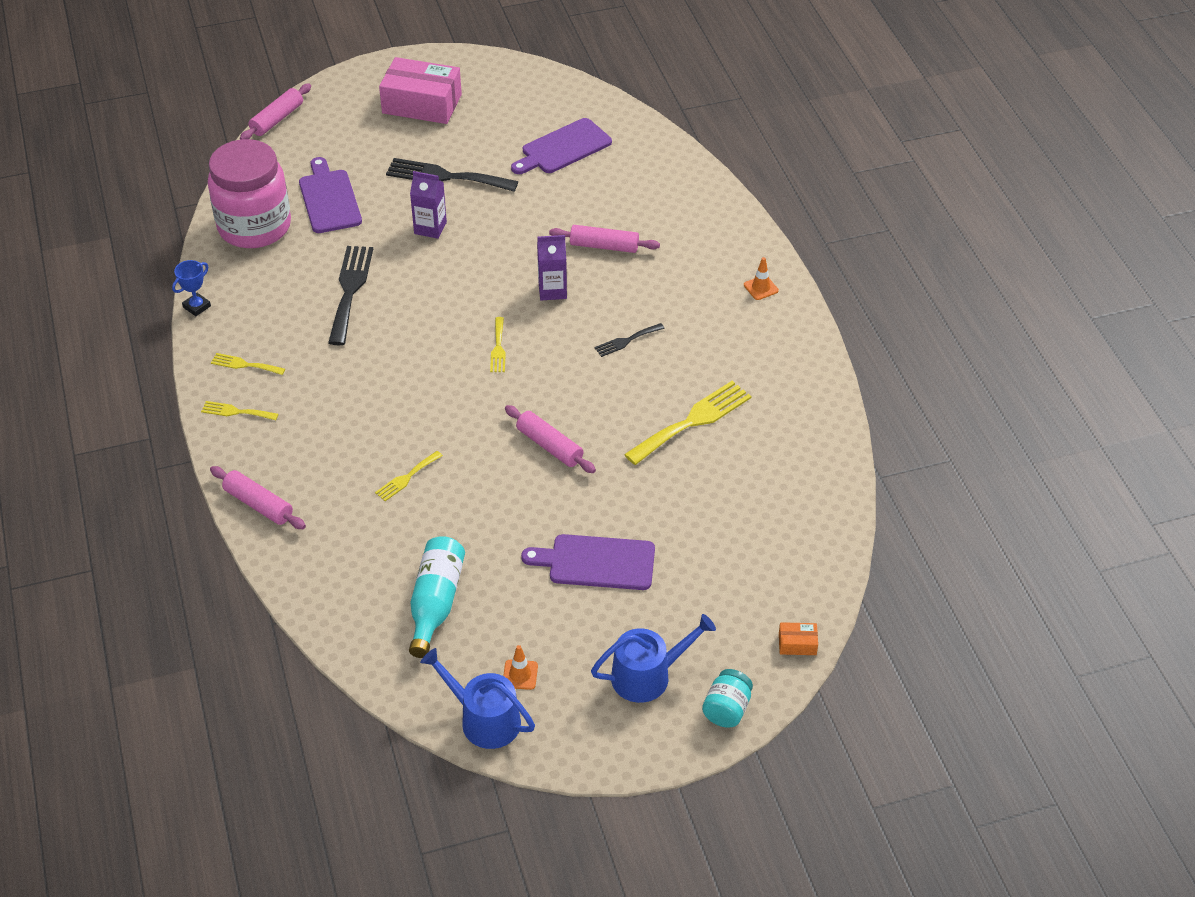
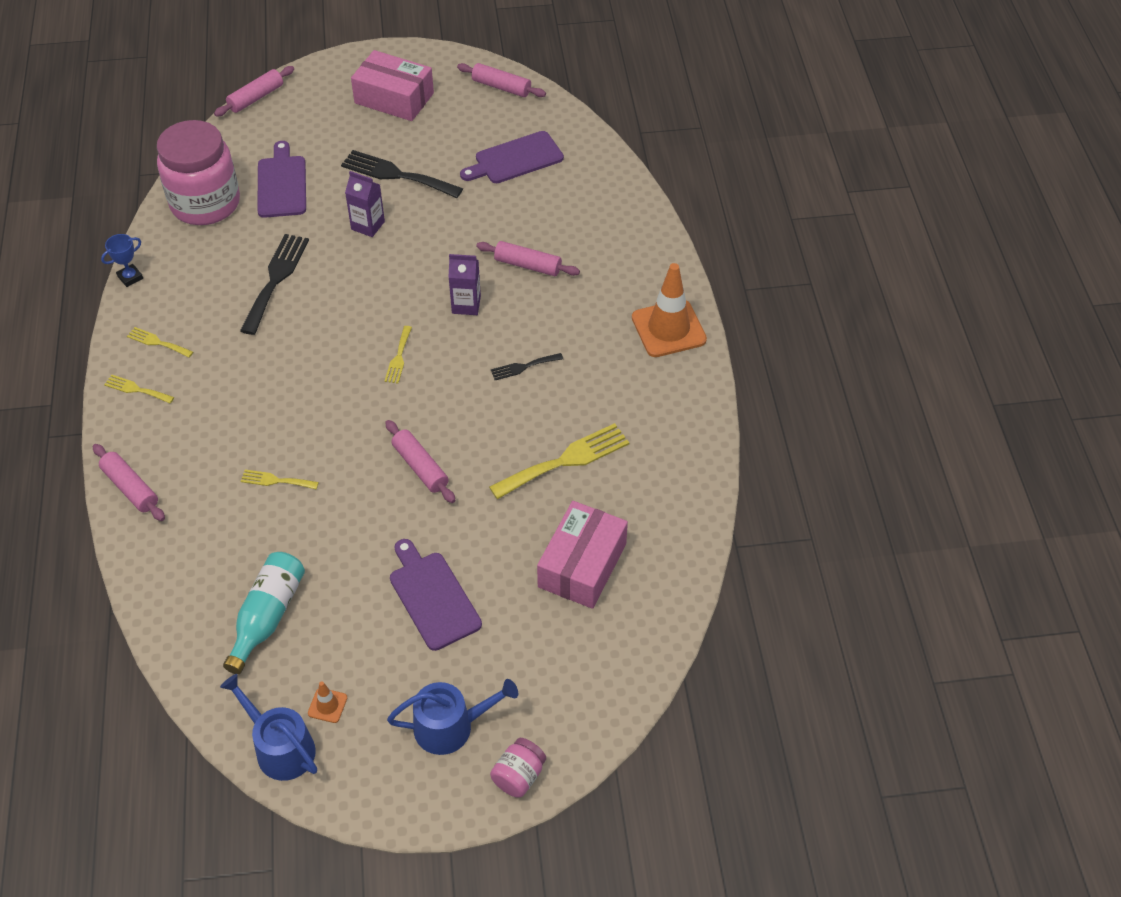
camera: 10 degrees right, 5 degrees up
(406, 478) = (276, 480): yellow fork -> yellow fork turned 45 degrees clockwise
(529, 81) = (501, 87): none -> pink rolling pin
(596, 562) = (433, 597): purple cutting board -> purple cutting board turned 45 degrees clockwise
(727, 709) = (519, 776): turquoise jar -> pink jar
(735, 513) = (582, 565): none -> pink box
(761, 288) = (668, 329): orange traffic cone -> orange traffic cone, size x2.28
(797, 644) = (607, 716): orange box -> none

